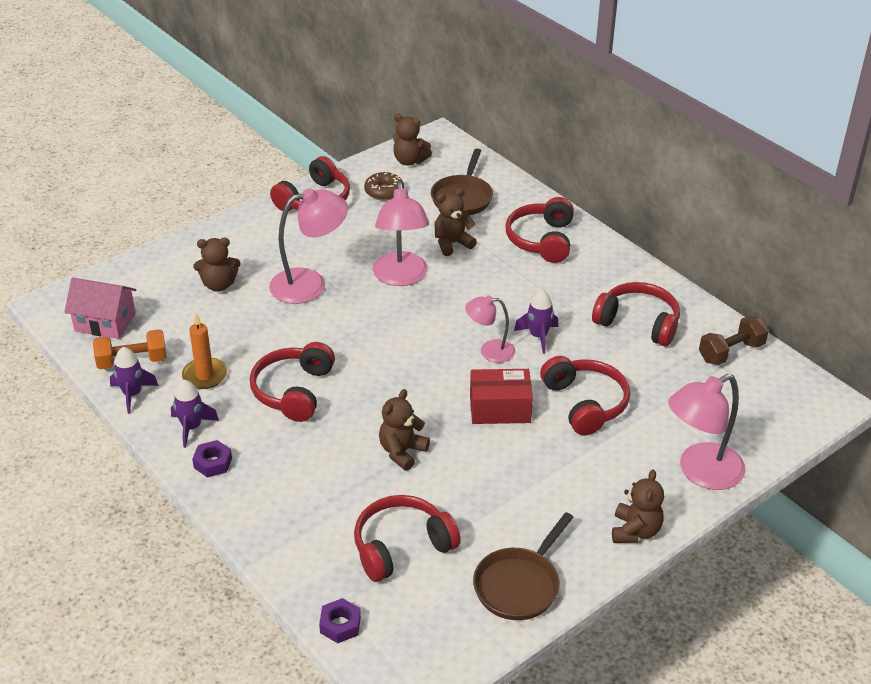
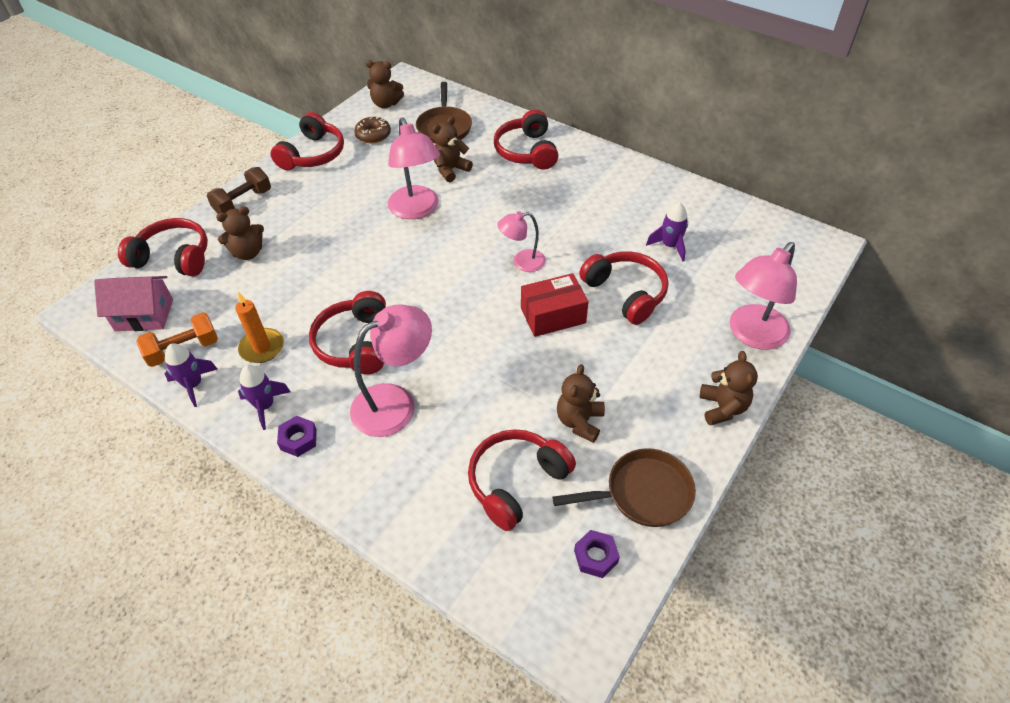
camera: 15 degrees left, 10 degrees up
(310, 284) = (335, 234): pink lamp -> pink lamp (395, 403)
(340, 625) = (488, 588): purple nut -> purple nut (596, 556)
(402, 452) = (480, 381): brown teddy bear -> brown teddy bear (579, 421)
(519, 585) = (643, 493): brown pan -> brown pan turned 120 degrees counterclockwise
(538, 336) = (559, 239): purple rocket -> purple rocket (670, 246)
(638, 323) = (638, 208): red headphones -> red headphones (174, 257)
(731, 352) = (726, 217): brown dumbbell -> brown dumbbell (243, 202)

